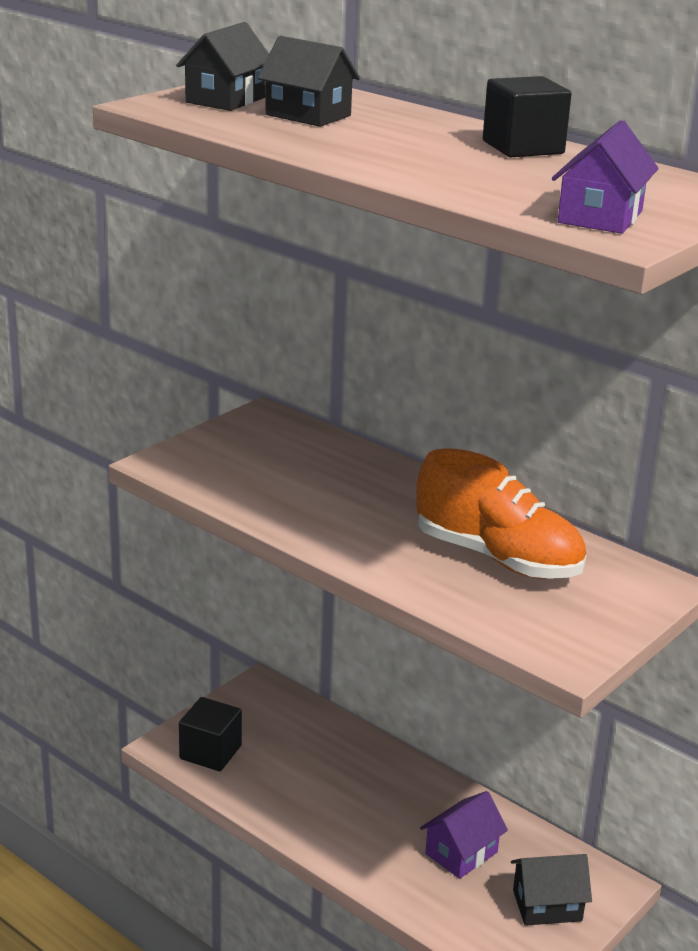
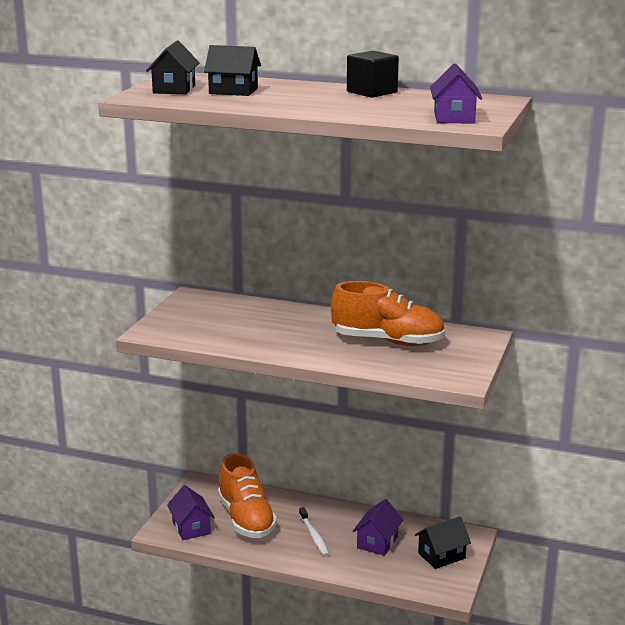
camera: 20 degrees left, 5 degrees down
(210, 752) = (191, 527): black cube -> purple house
(293, 760) = (246, 519): none -> orange shoe
(373, 815) = (314, 536): none -> white toothbrush

